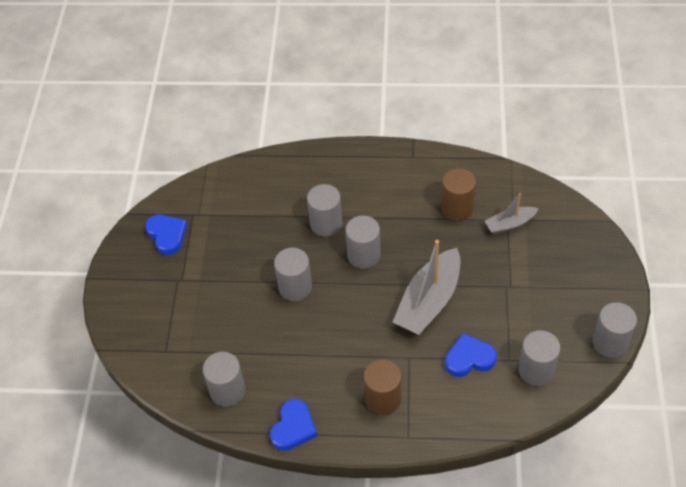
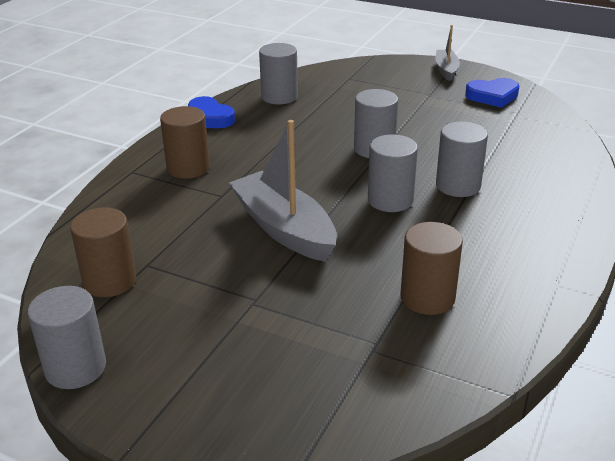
camera: 110 degrees right, 20 degrees down
(469, 358) = (178, 235): blue heart -> none
(510, 224) = (364, 342): grey boat -> grey boat (446, 70)
(536, 370) = (109, 281): grey cylinder -> brown cylinder

